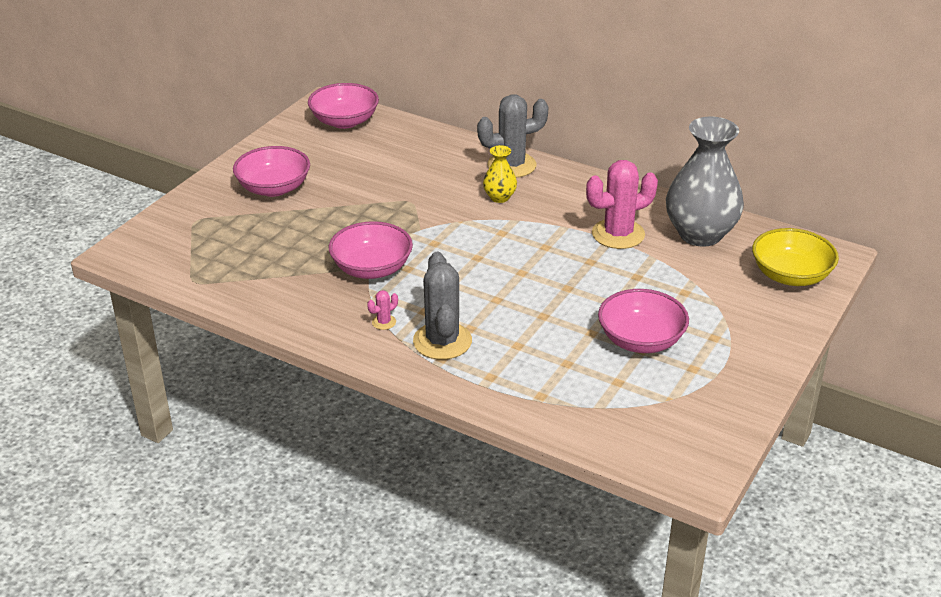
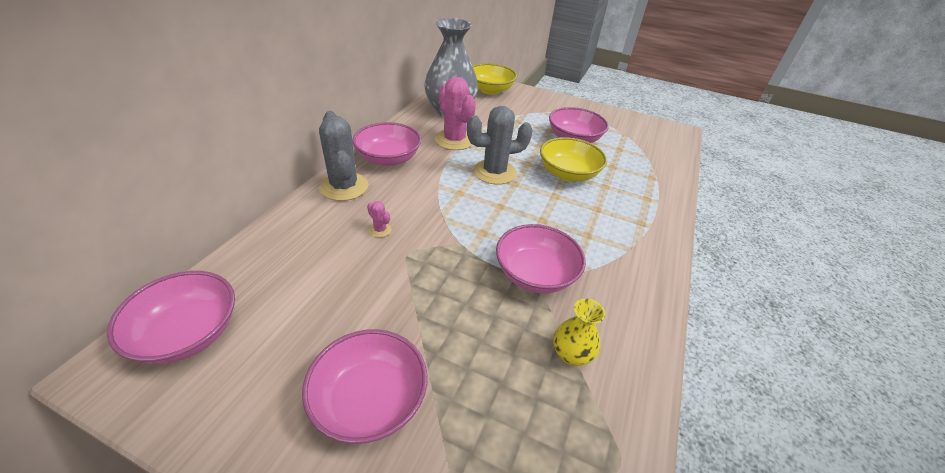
camera: 100 degrees left, 5 degrees up
(384, 322) = (614, 259): pink cactus -> pink cactus (380, 230)
(442, 341) = (620, 223): grey cactus -> grey cactus (494, 172)
(499, 197) = (401, 194): yellow vase -> yellow vase (571, 354)
(545, 318) = (568, 173): none -> yellow bowl
(567, 188) = (388, 158): none -> pink bowl

